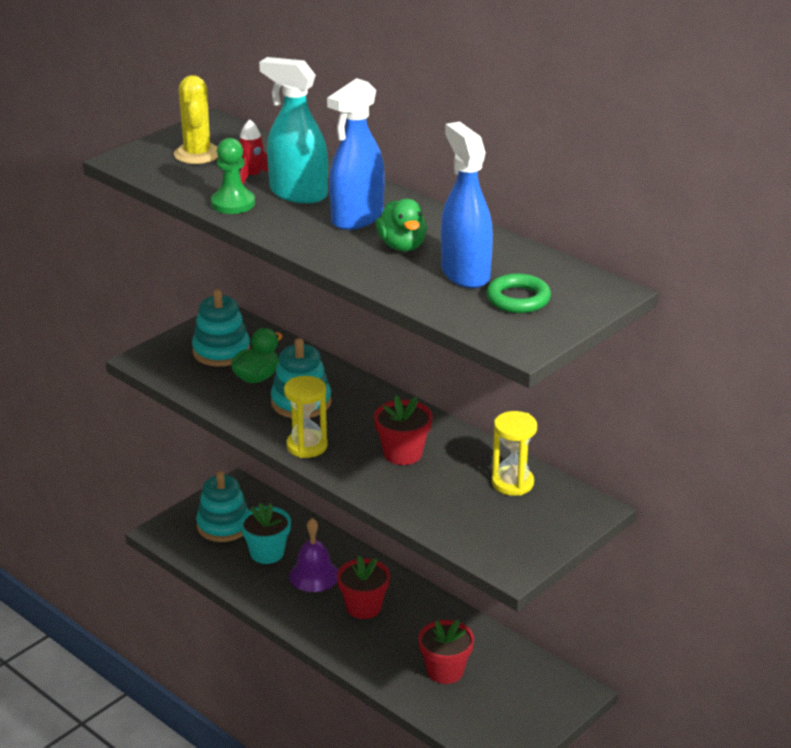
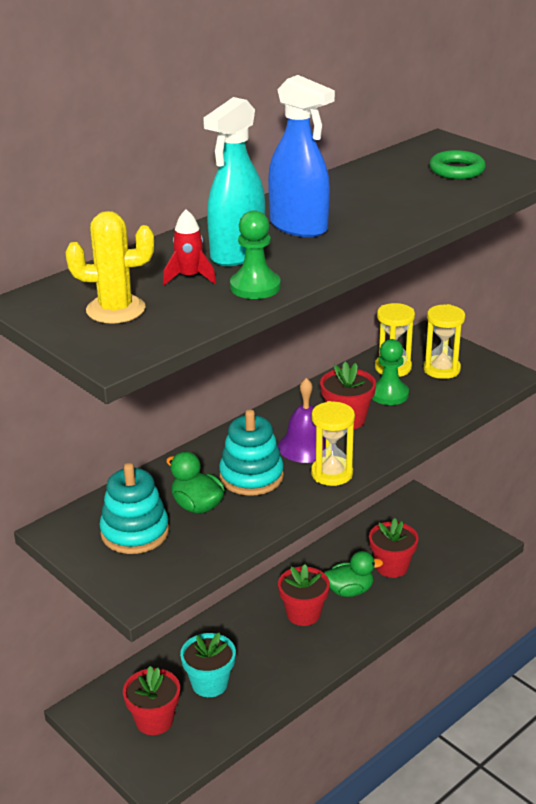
camera: 85 degrees left, 0 degrees up
(223, 525) = (154, 720): turquoise stacking toy -> red flower pot
(314, 575) = (251, 648): purple bell -> purple bell (305, 446)
(402, 246) = (360, 209): green duck -> green duck (349, 591)
(455, 480) = (389, 394): none -> green pawn
(465, 273) = (412, 186): blue spray bottle -> none
(515, 518) = (441, 369): none -> yellow hourglass

